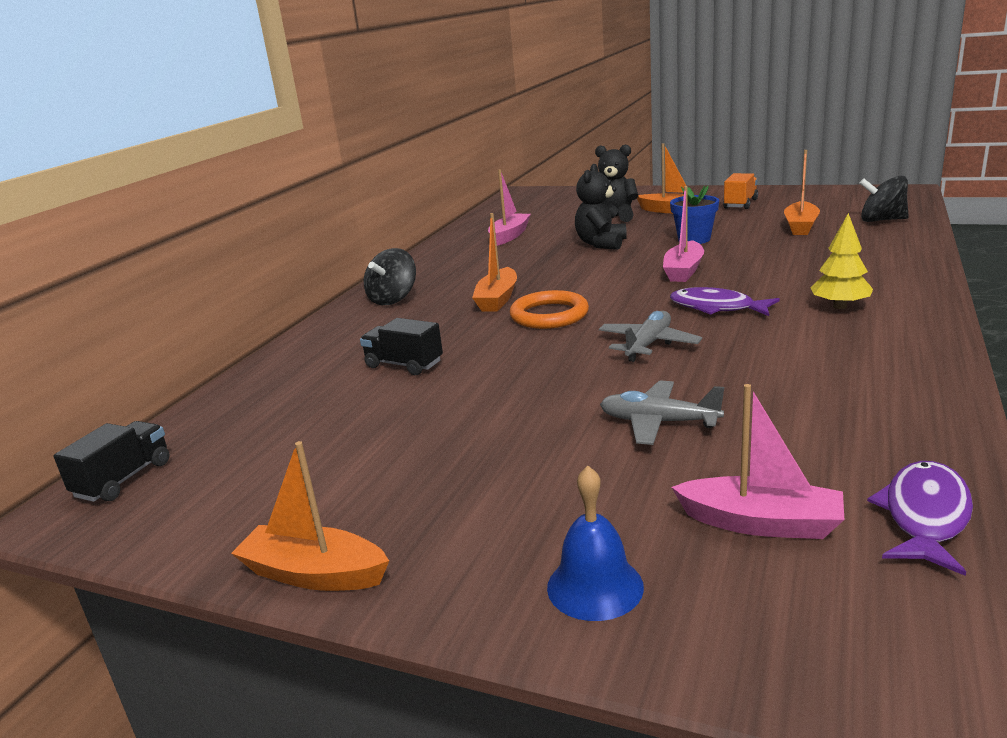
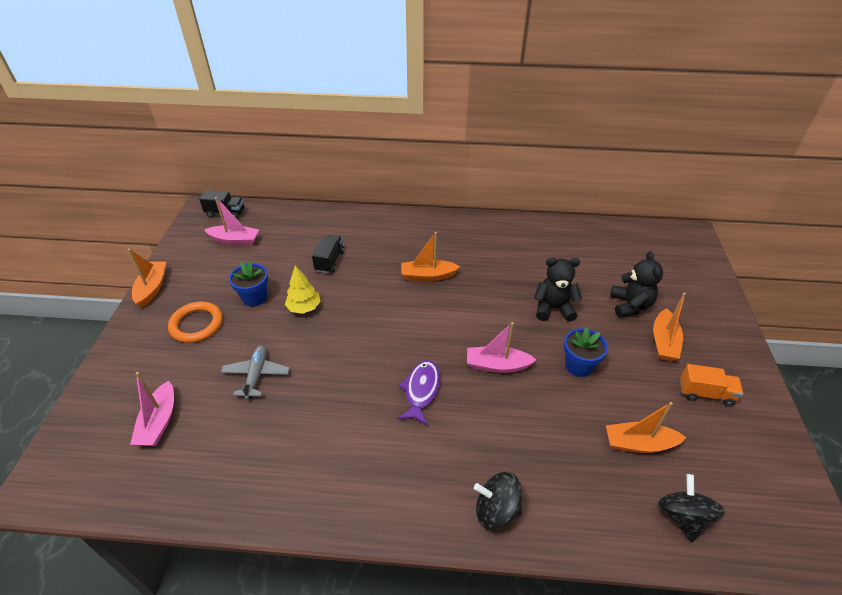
camera: 70 degrees right, 20 degrees up
(393, 299) = (424, 230): black spinning top -> black spinning top (496, 510)
(450, 431) = (254, 297): none -> blue flower pot
(509, 236) = (561, 253): pink boat -> pink boat (235, 240)
(549, 315) = (402, 305): orange ring -> orange ring (196, 324)
(595, 586) = (127, 369): blue bell -> none
(648, 344) = (357, 360): grey plane -> none
(839, 306) = (430, 466): yellow tree -> yellow tree (304, 308)
(924, 516) = (152, 488): purple fish -> none

